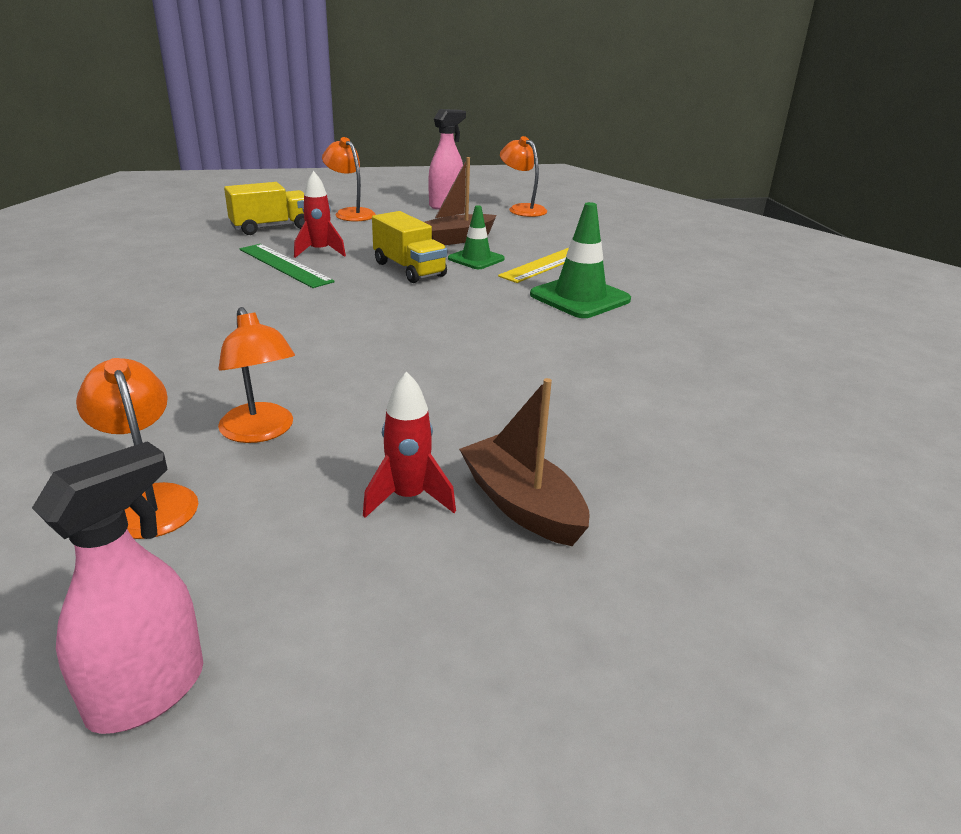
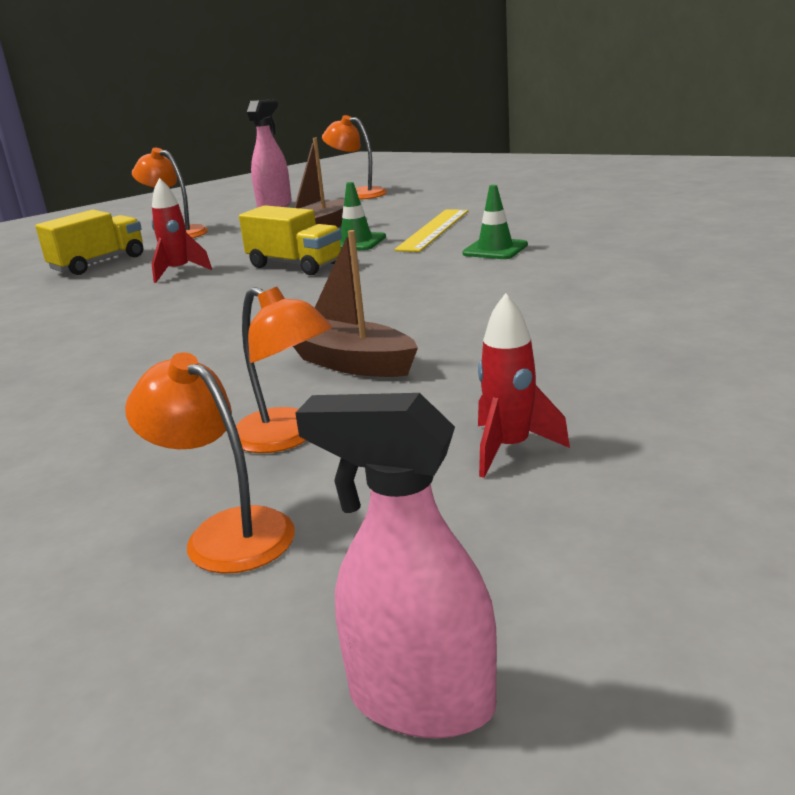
camera: 15 degrees left, 5 degrees down
(147, 691) = (420, 701): pink spray bottle -> pink spray bottle turned 90 degrees counterclockwise
(284, 265) = (151, 291): green ruler -> none
(522, 505) = (627, 422): brown boat -> brown boat (352, 363)
(580, 297) = (495, 249): green traffic cone -> green traffic cone, size x0.63

